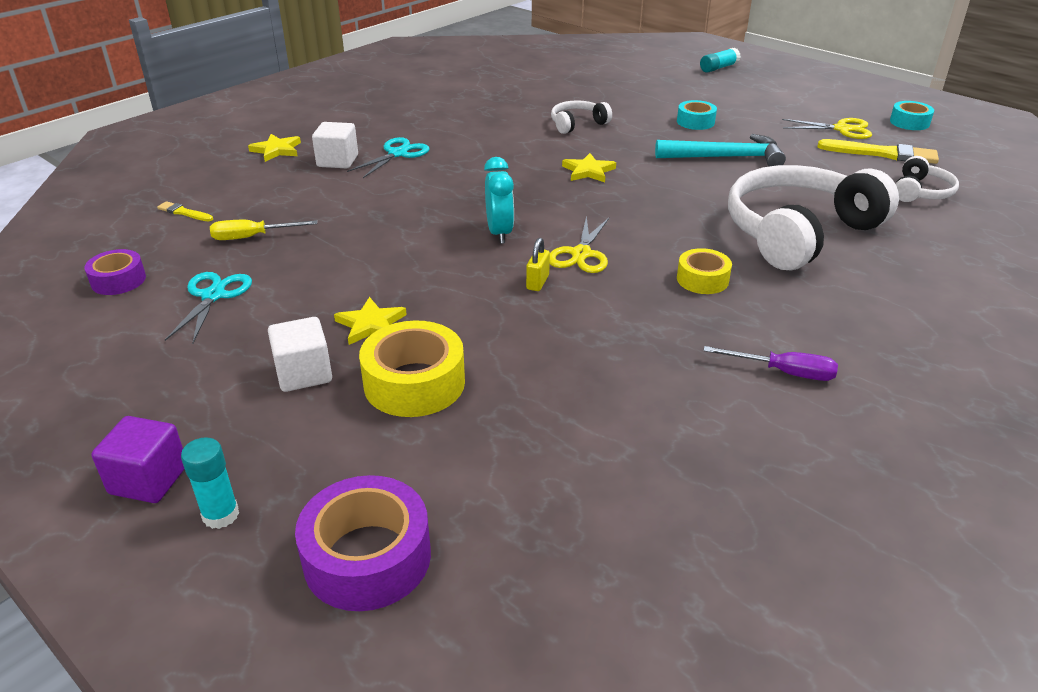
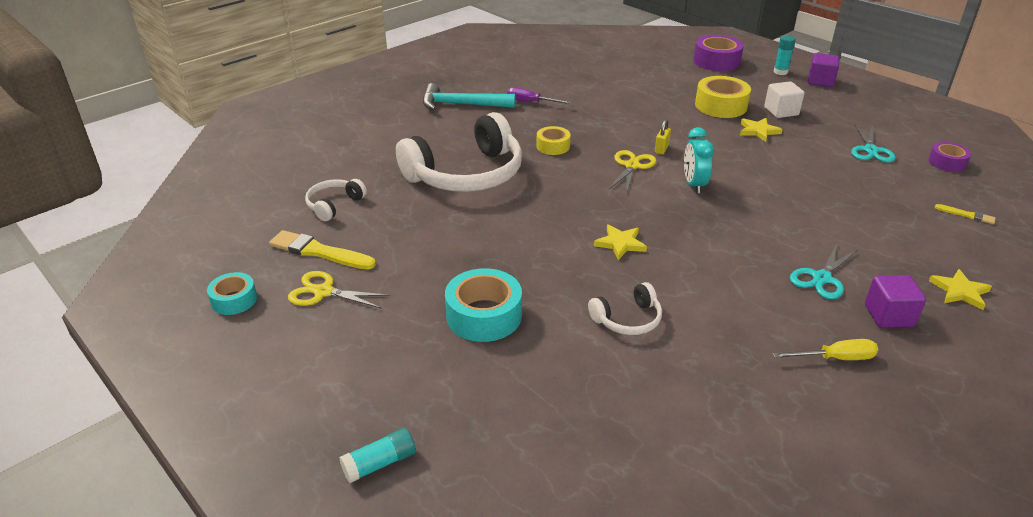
camera: 175 degrees left, 0 degrees up
(252, 237) = (885, 190): yellow screwdriver -> yellow screwdriver (835, 358)
(337, 161) = (879, 270): white cube -> none
(357, 134) = (888, 315): none -> purple cube
(695, 122) = (484, 315): turquoise tape -> turquoise tape, size x1.66
(726, 157) = (479, 255): turquoise hammer -> turquoise hammer (462, 105)

